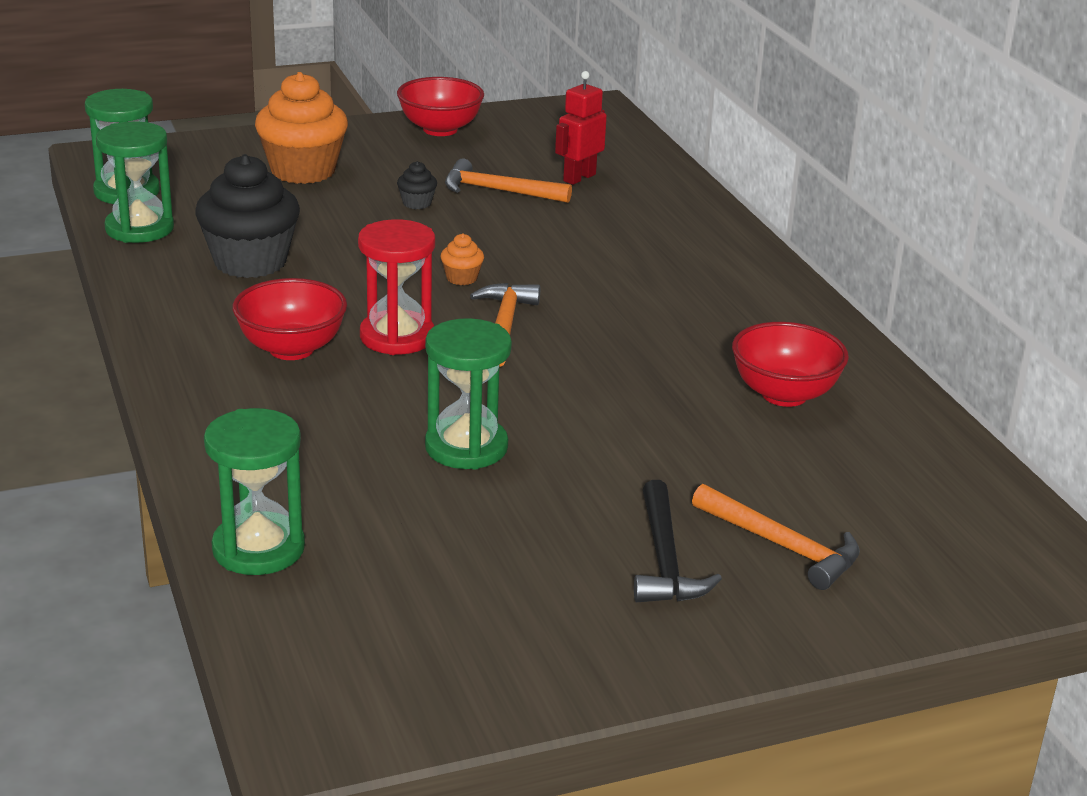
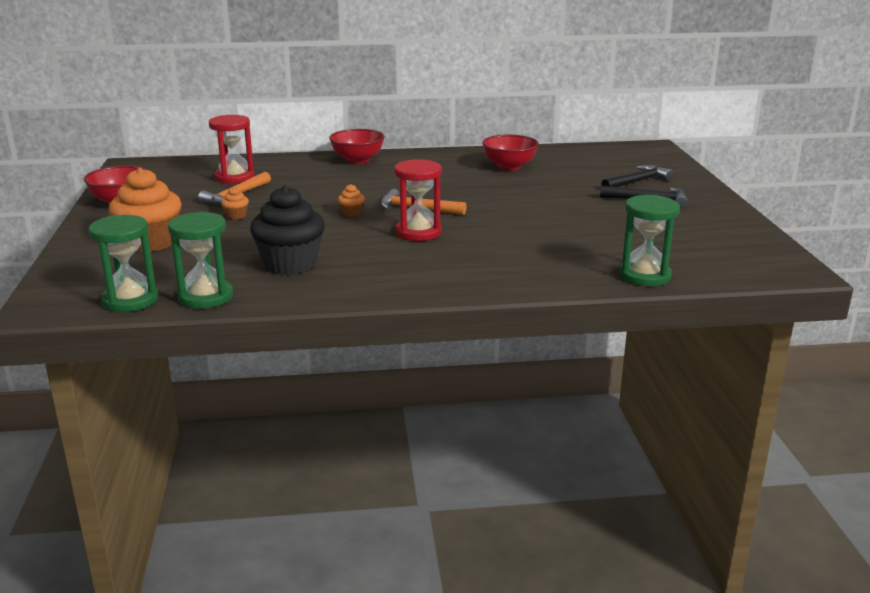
camera: 75 degrees left, 5 degrees down
(291, 349) = (422, 258): red bowl -> red bowl (357, 160)
(417, 203) = (236, 216): black cupcake -> orange cupcake
(466, 447) = (547, 226): green hourglass -> none
(579, 178) = (234, 177): red robot -> red hourglass
(782, 546) = (637, 181): orange hammer -> black hammer

